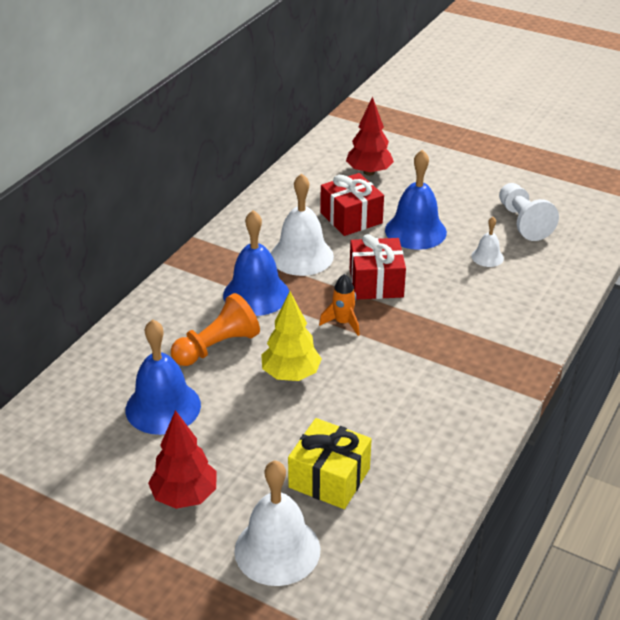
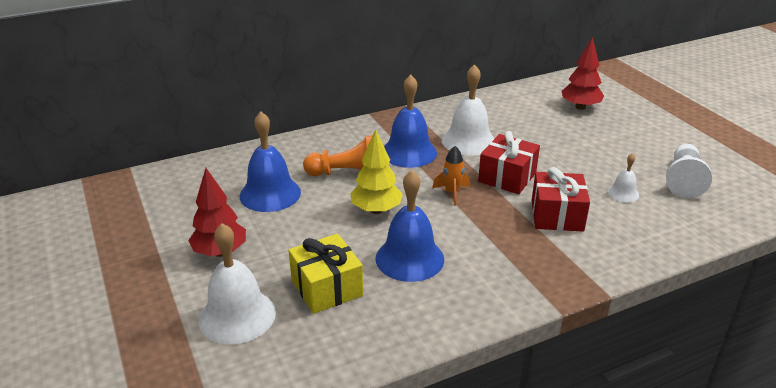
camera: 35 degrees right, 5 degrees down
(351, 218) = (533, 130): red gift -> red gift (557, 215)
(415, 231) = (578, 155): blue bell -> blue bell (409, 258)

